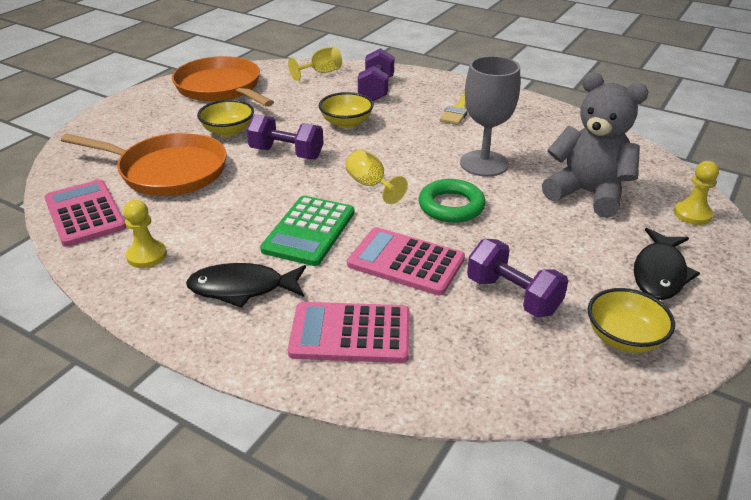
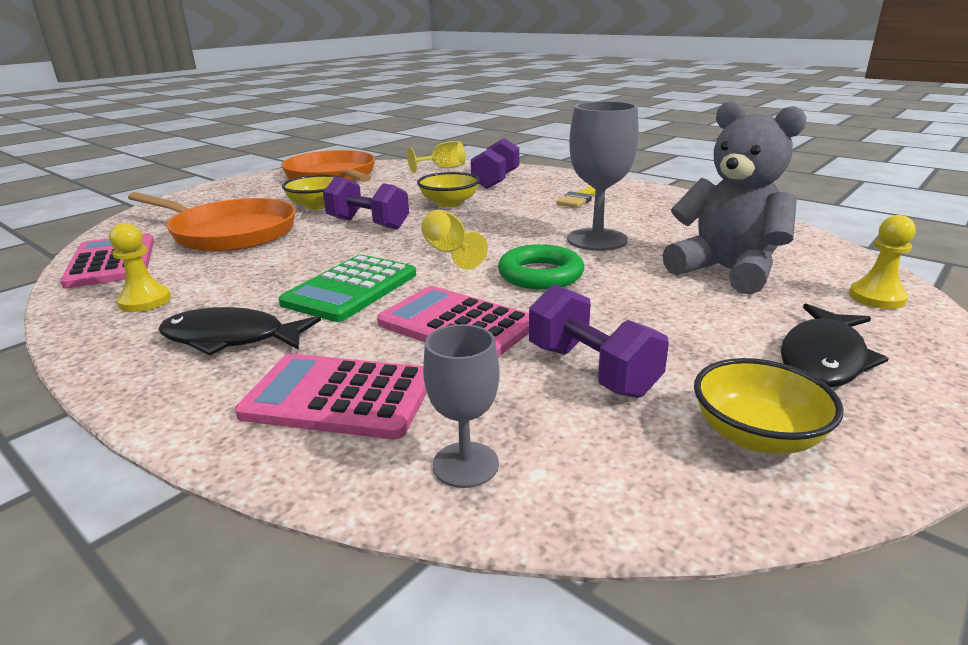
camera: 10 degrees right, 10 degrees down
(455, 376) = (465, 464): none -> grey goblet

